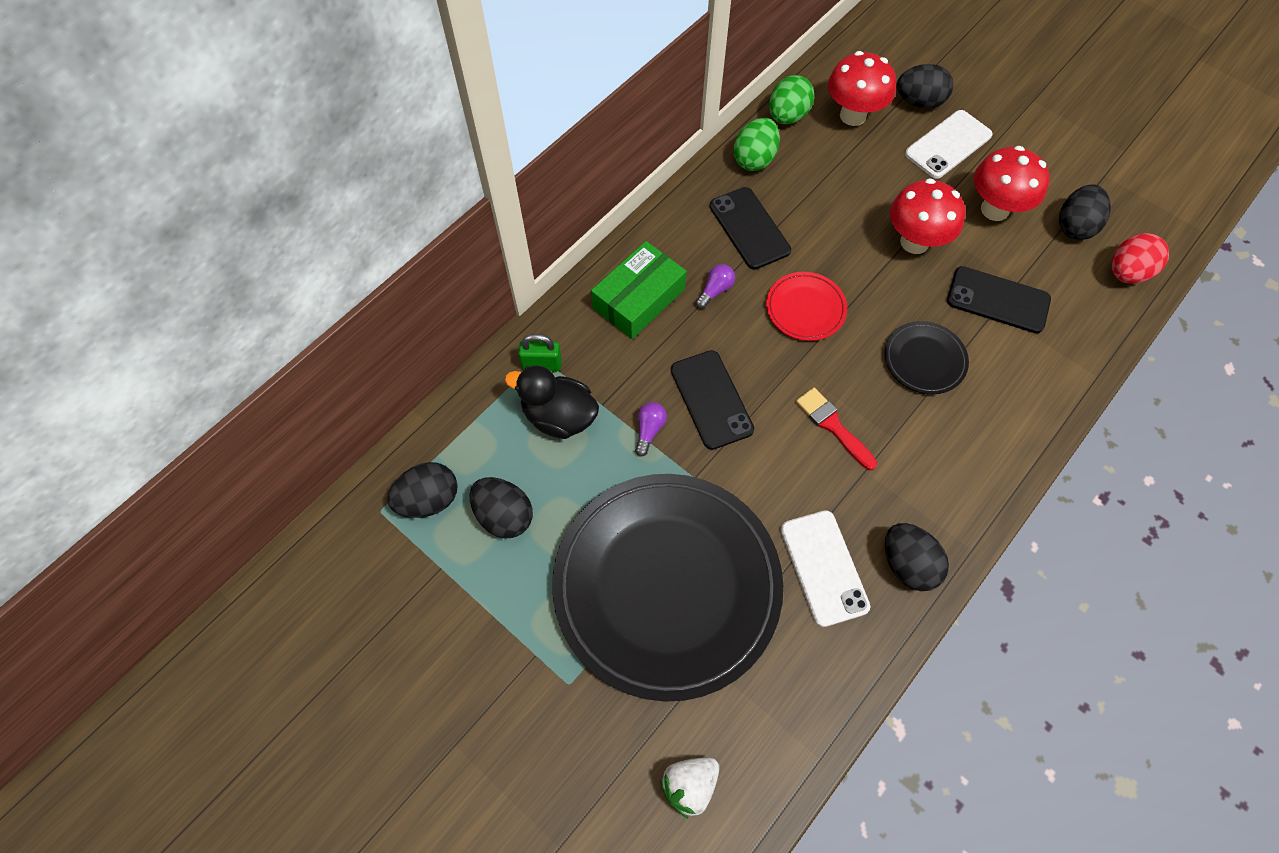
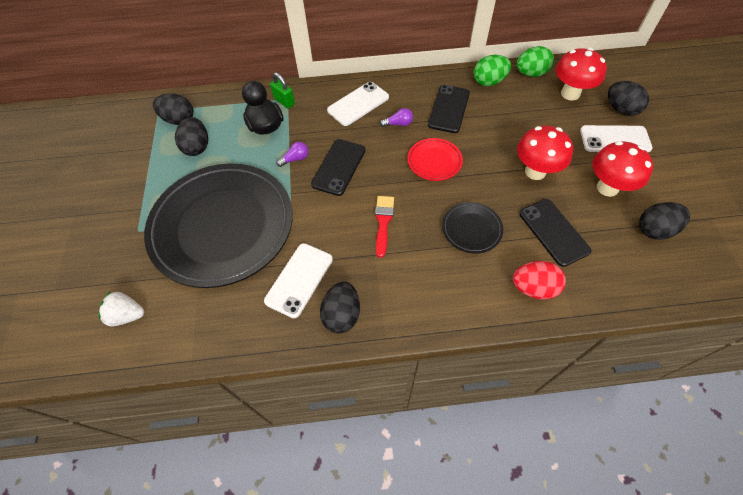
camera: 45 degrees right, 5 degrees down
(639, 298) = (358, 104): green box -> white phone
(1127, 273) = (664, 278): red egg -> red egg (533, 288)

